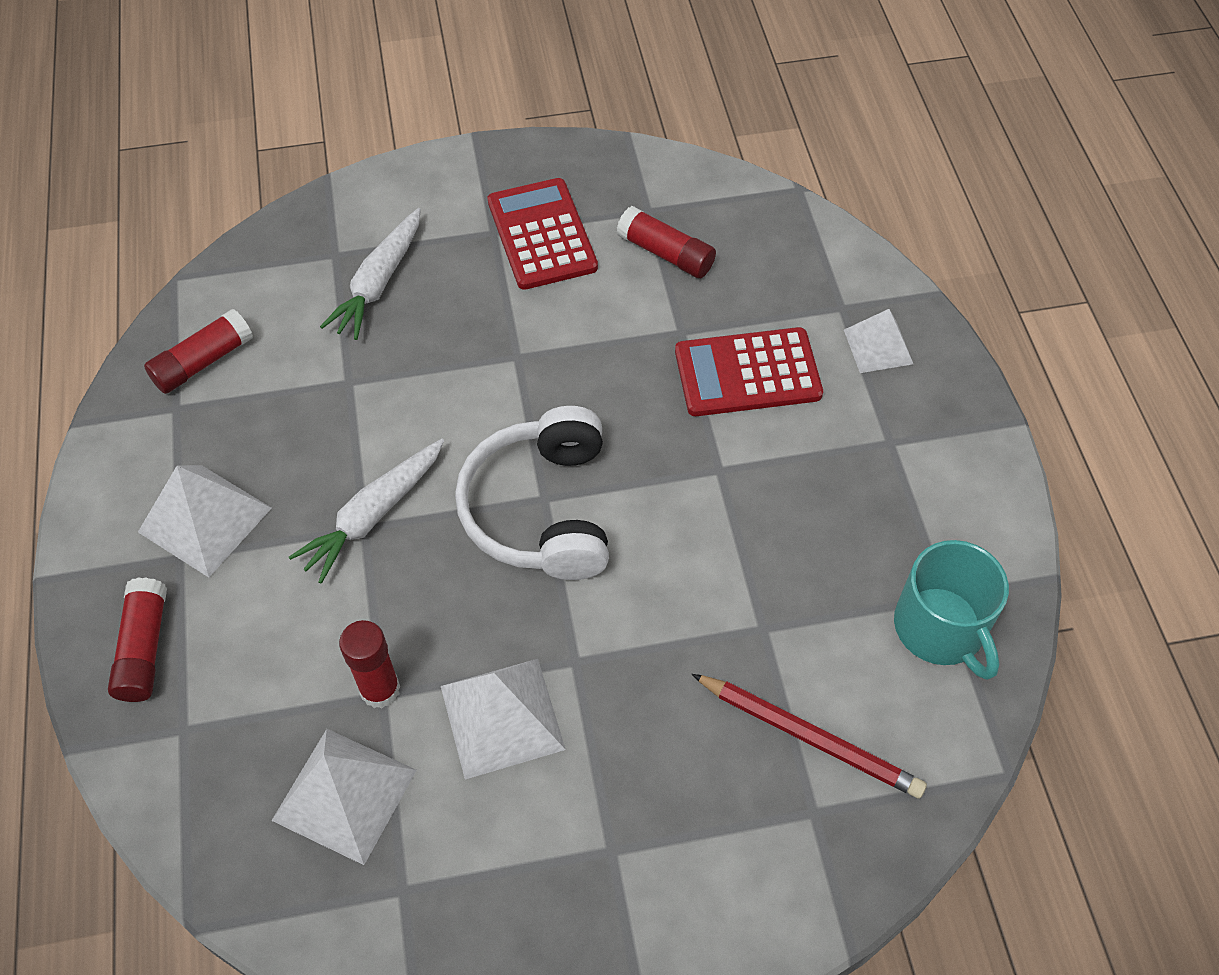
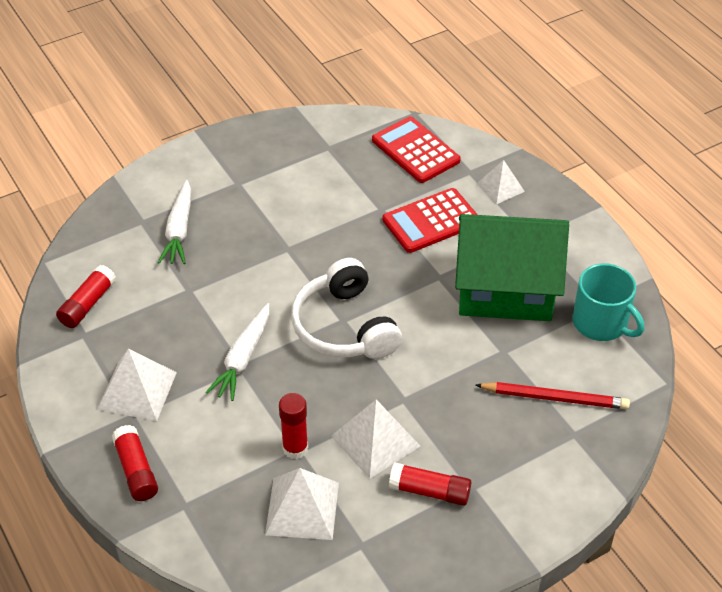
camera: 20 degrees left, 10 degrees down
(541, 235) = (269, 177): red calculator -> red calculator (415, 150)
(666, 254) = (351, 169): red glue stick -> red glue stick (430, 491)
(811, 523) = (505, 290): none -> green house

